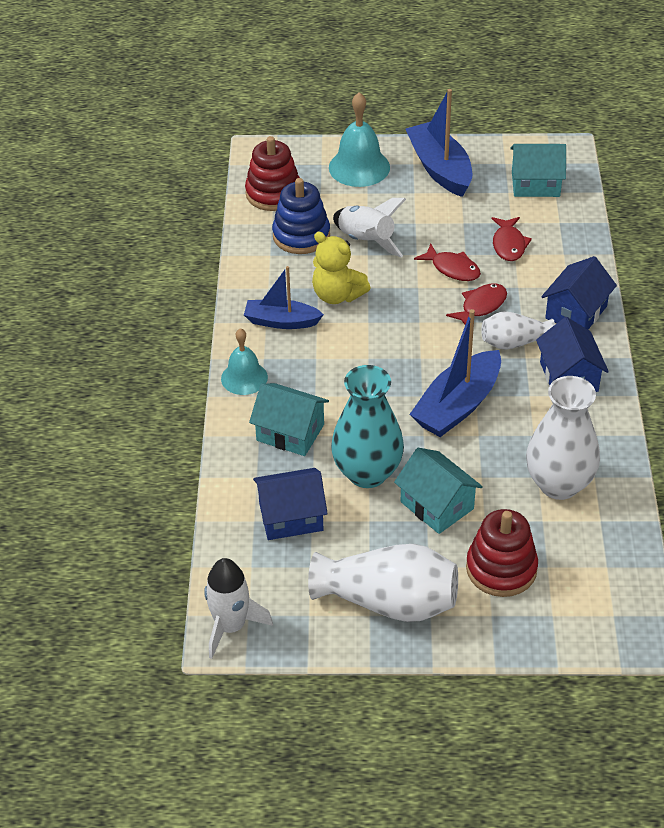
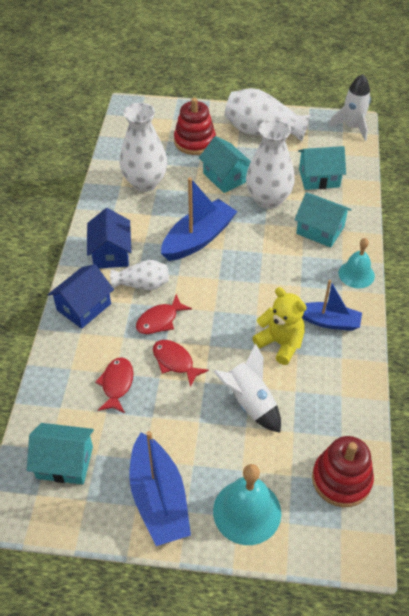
camera: 175 degrees left, 5 degrees up
(291, 517) = (319, 178): blue house -> turquoise house
(301, 236) = (312, 416): blue stacking toy -> none
(367, 473) = (268, 199): turquoise vase -> white vase

